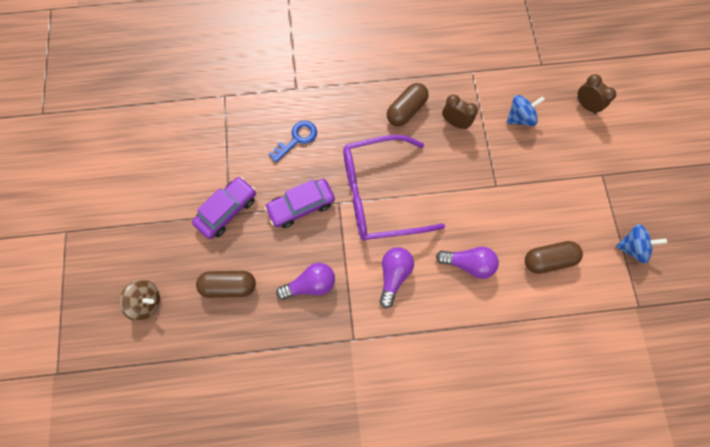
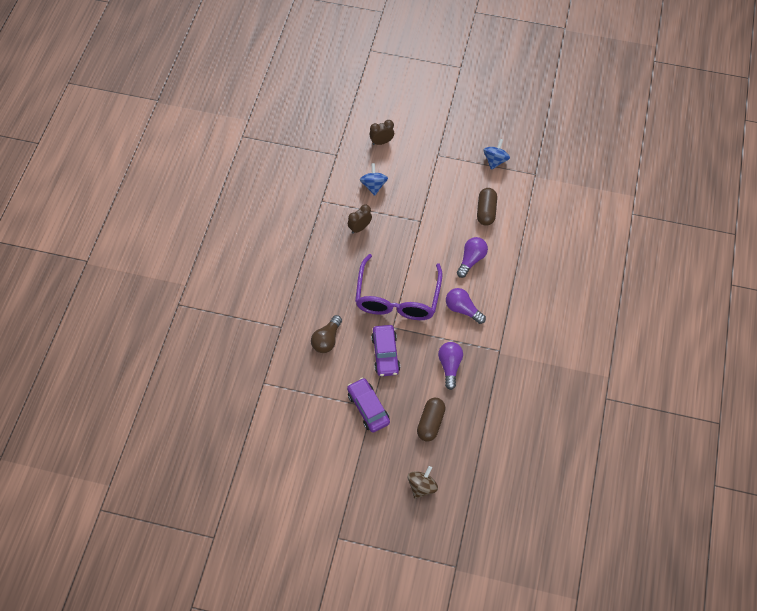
camera: 70 degrees left, 10 degrees down
(297, 139) = (327, 339): blue key -> brown light bulb
(406, 110) = (335, 256): brown capsule -> none

